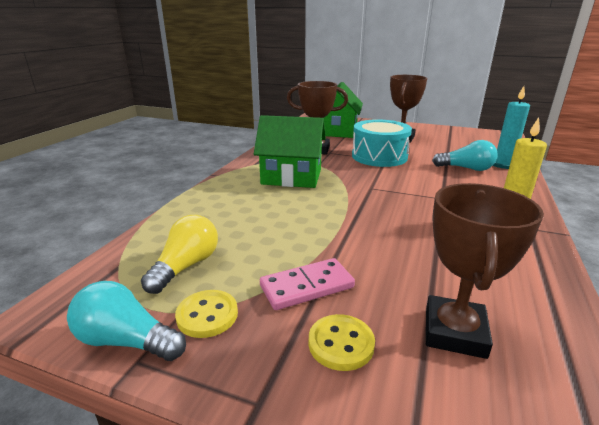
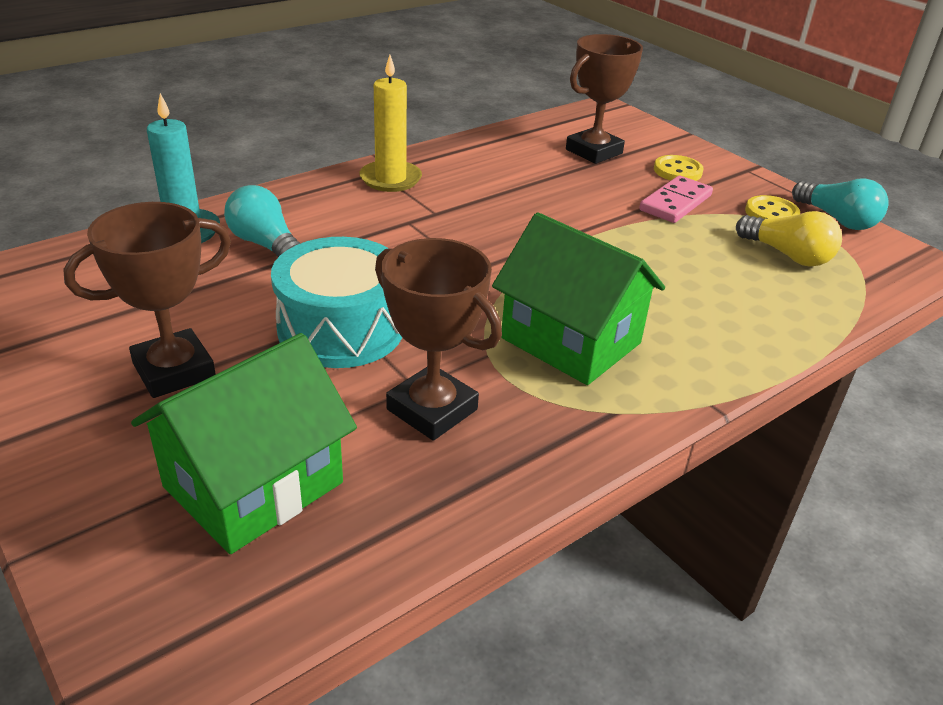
camera: 150 degrees left, 10 degrees up
(186, 266) = (787, 255): yellow light bulb -> yellow light bulb turned 105 degrees counterclockwise
(306, 286) = (675, 203): pink domino -> pink domino turned 60 degrees counterclockwise

